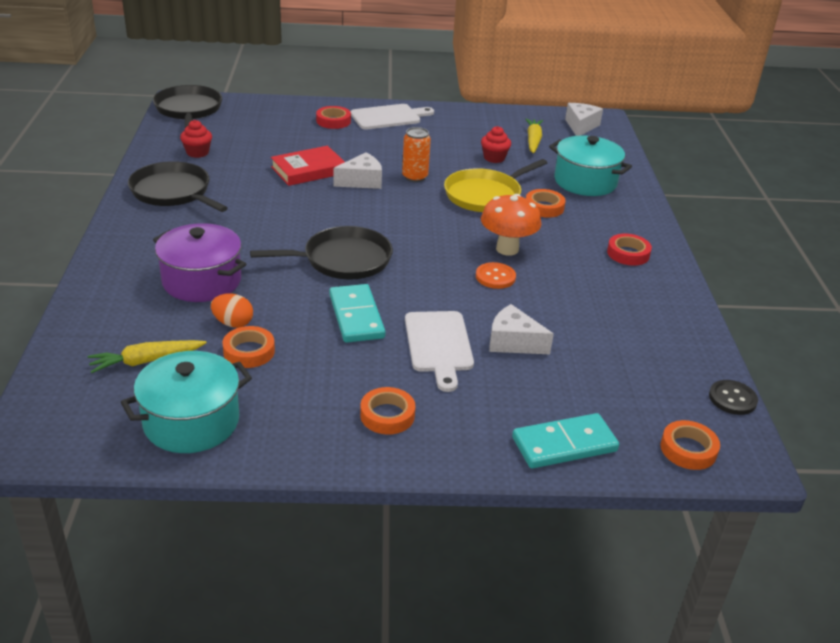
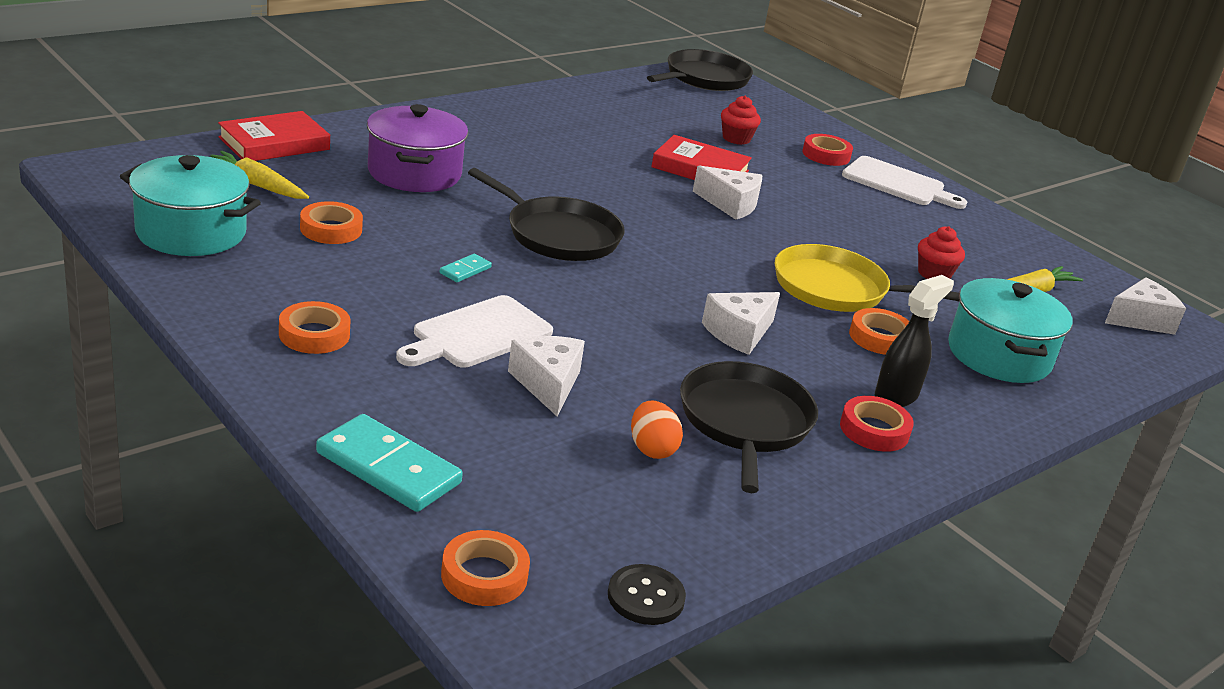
camera: 50 degrees right, 5 degrees down
(86, 326) = (274, 143): none -> red book
(173, 192) = (543, 115): black pan -> black pan (745, 422)
(197, 153) = (633, 106): red cupcake -> red cupcake (736, 138)
(233, 323) = (366, 208): orange egg -> orange egg (652, 449)
(356, 316) = (465, 270): turquoise domino -> turquoise domino, size x0.47
(415, 177) = (795, 233): orange can -> none
(495, 277) = (666, 339): orange button -> none
(507, 249) = (739, 333): orange mushroom -> white cheese
(602, 231) = (896, 396): none -> black spray bottle

